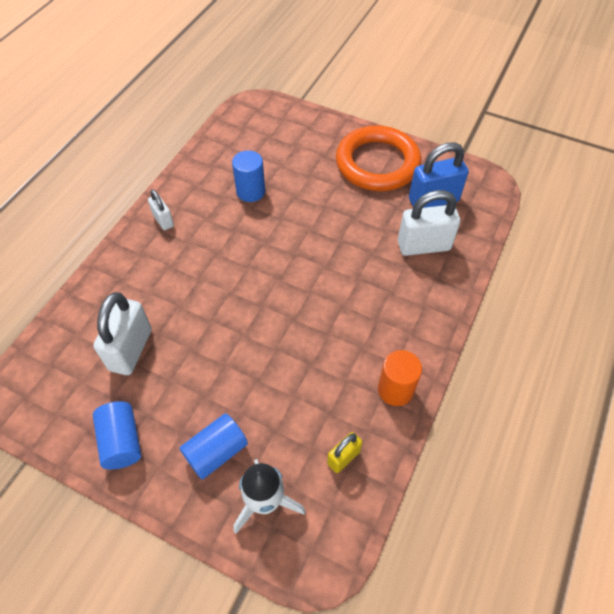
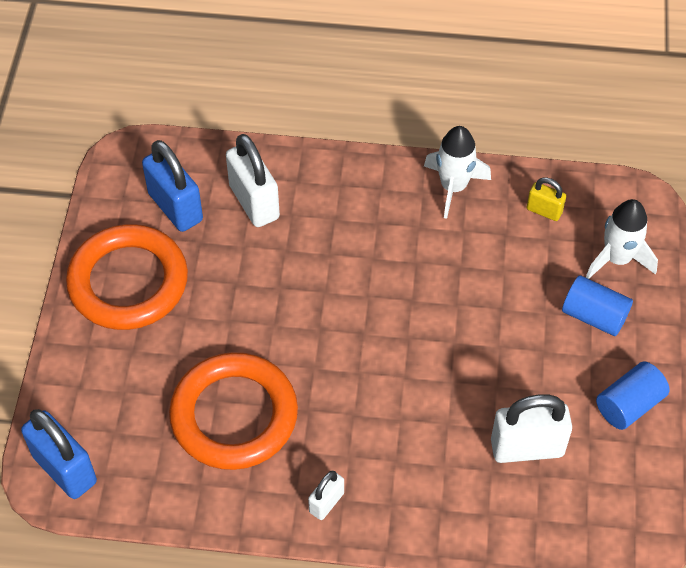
camera: 110 degrees left, 0 degrees up
(250, 191) = (234, 415): blue cylinder -> orange ring
(256, 112) = (64, 469): none -> blue padlock
(395, 389) = (453, 187): orange cylinder -> white rocket

